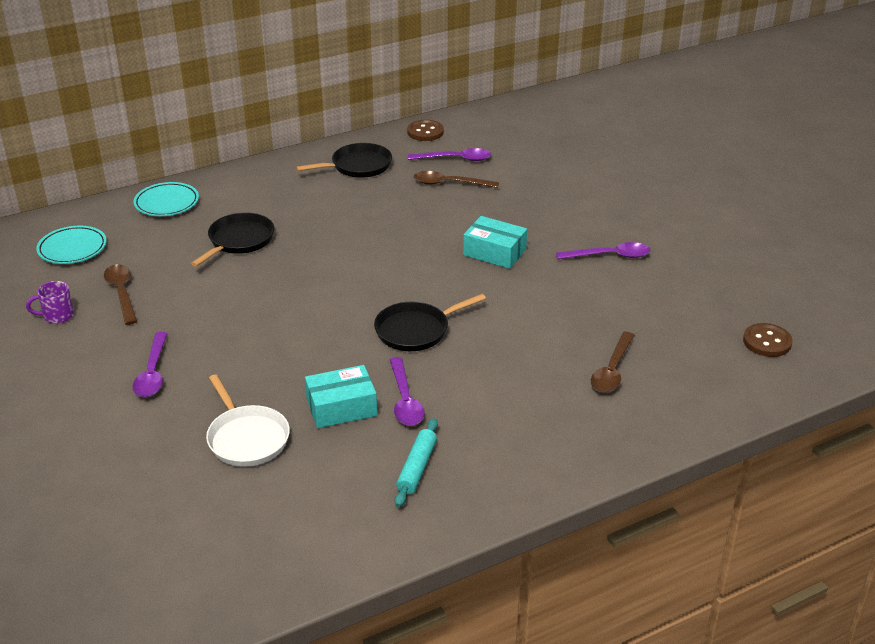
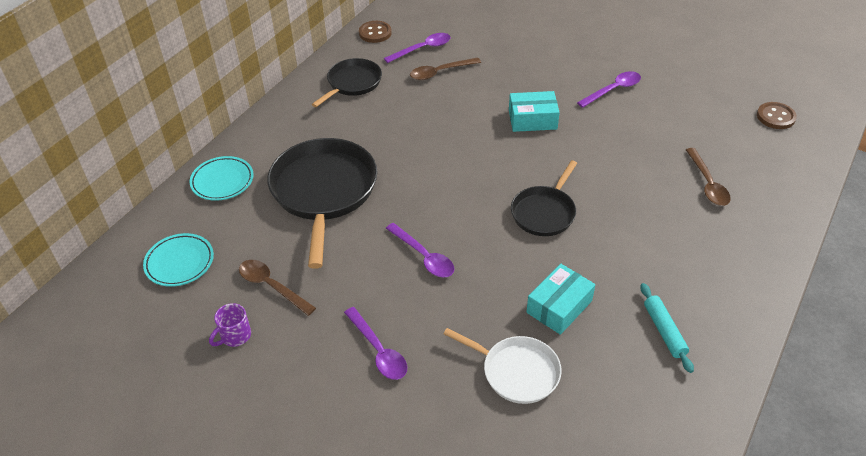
camera: 30 degrees left, 10 degrees up
(239, 240) = (323, 191): black pan -> black pan, size x1.74
(405, 400) = (597, 277): purple spoon -> purple spoon (424, 256)

